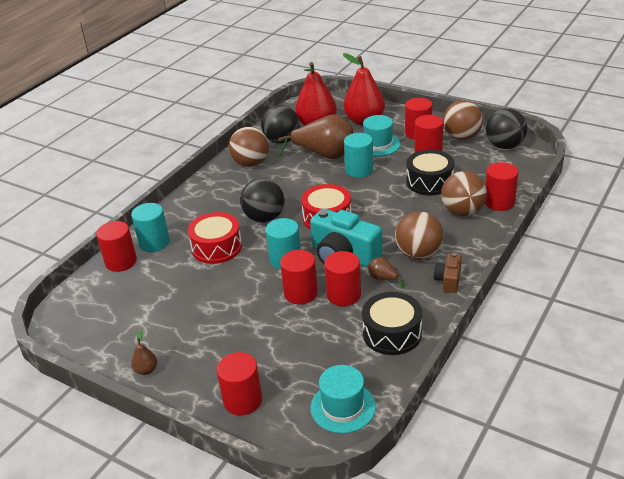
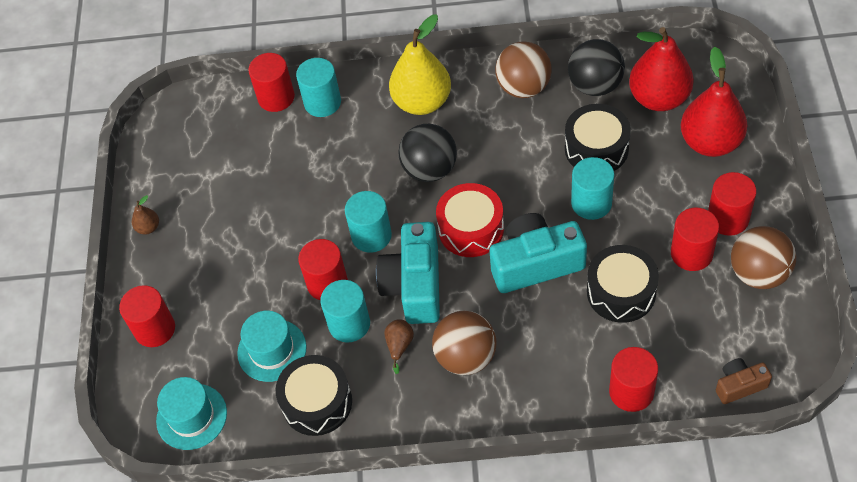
camera: 60 degrees right, 20 degrees up
(210, 203) = (422, 102): none -> yellow pear
(217, 247) = (351, 161): red drum -> none
(324, 155) = (596, 148): brown pear -> black drum
(344, 295) = (349, 324): red cylinder -> turquoise cylinder
(378, 144) = (665, 190): turquoise hat -> turquoise hat (272, 350)
(379, 203) = (535, 263): none -> turquoise camera
(448, 280) = (438, 411): brown camera -> brown camera (739, 385)
(462, 212) = (581, 361): brown ball -> none
(504, 146) = (775, 335): black ball -> none

